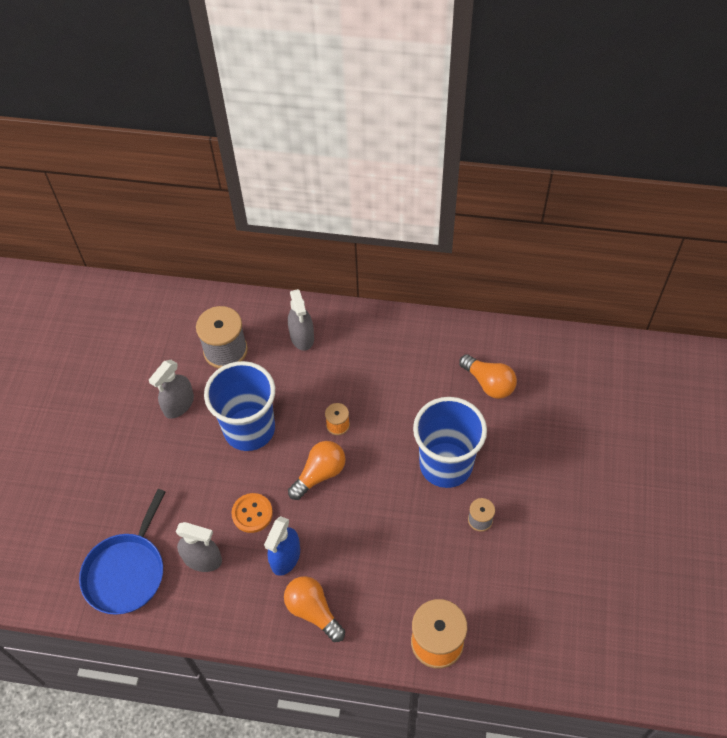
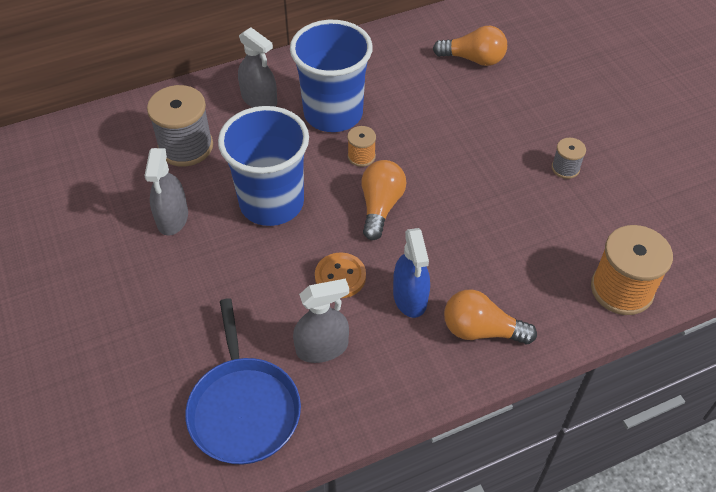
camera: 35 degrees left, 5 degrees down
(446, 465) = (494, 140): blue cup -> blue cup (333, 113)

